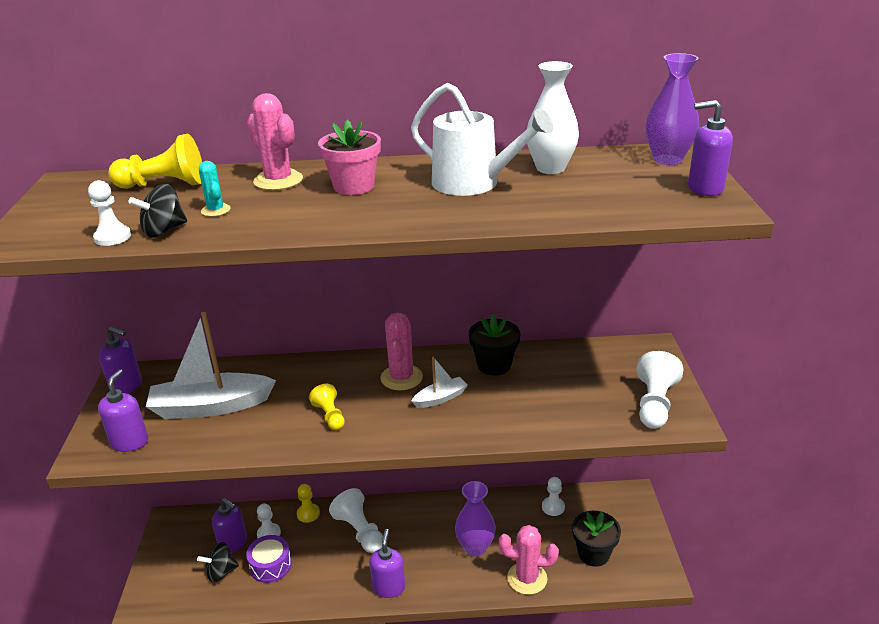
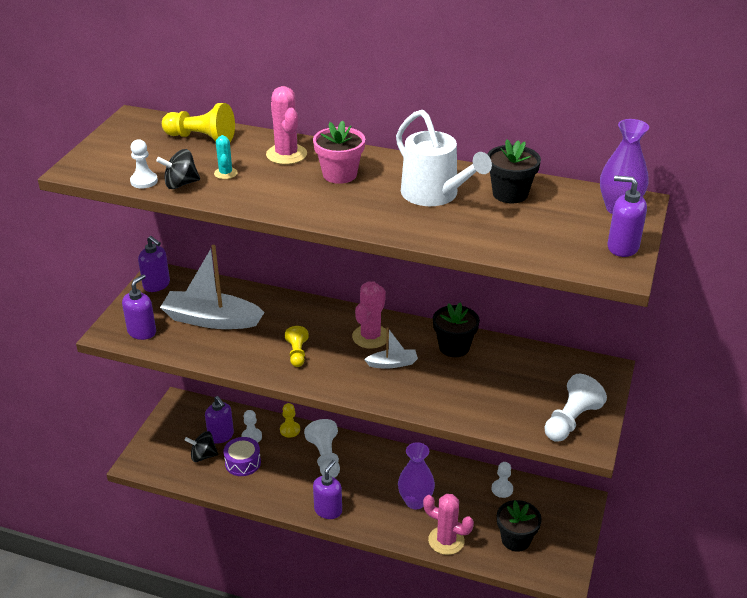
camera: 20 degrees right, 5 degrees up
(550, 168) = (510, 194): white vase -> black flower pot

